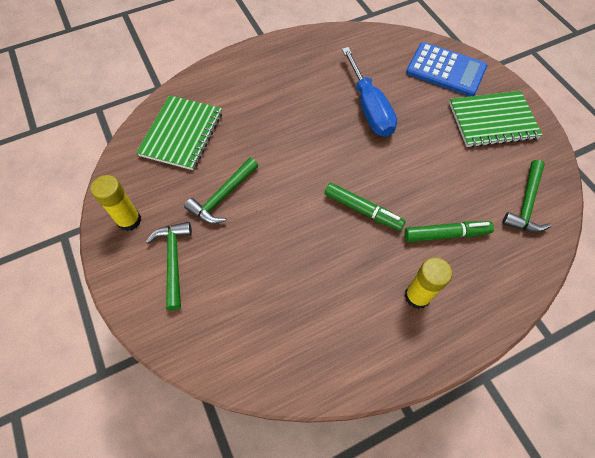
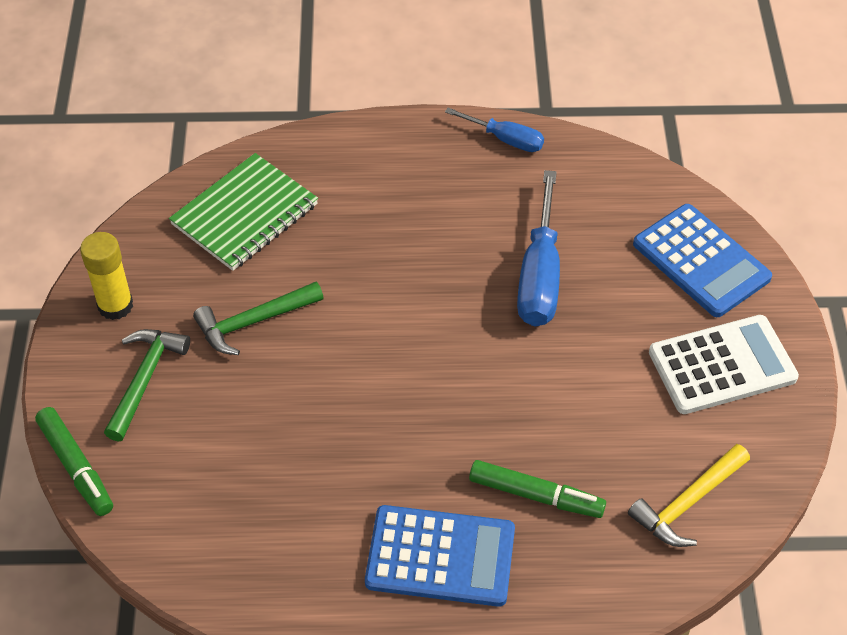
camera: 25 degrees right, 10 degrees down
(306, 41) = (505, 139): none -> blue screwdriver
(362, 210) = (436, 415): green marker -> green marker (76, 466)
(417, 296) = (440, 556): yellow glue stick -> blue calculator
(492, 121) = (722, 365): green notebook -> white calculator
(526, 204) = (687, 503): green hammer -> yellow hammer

